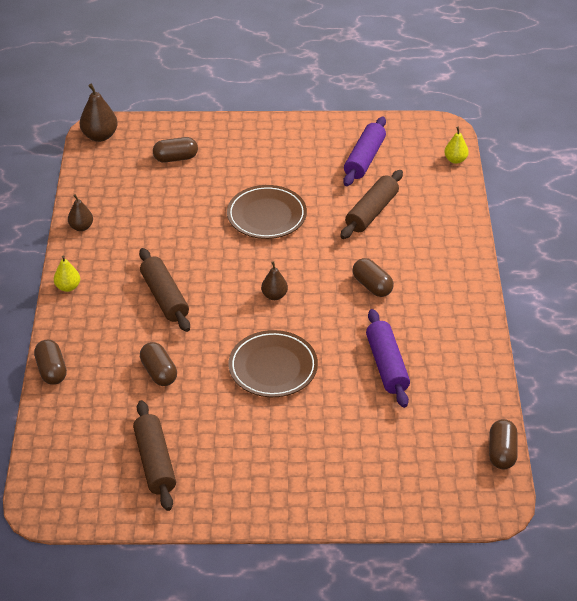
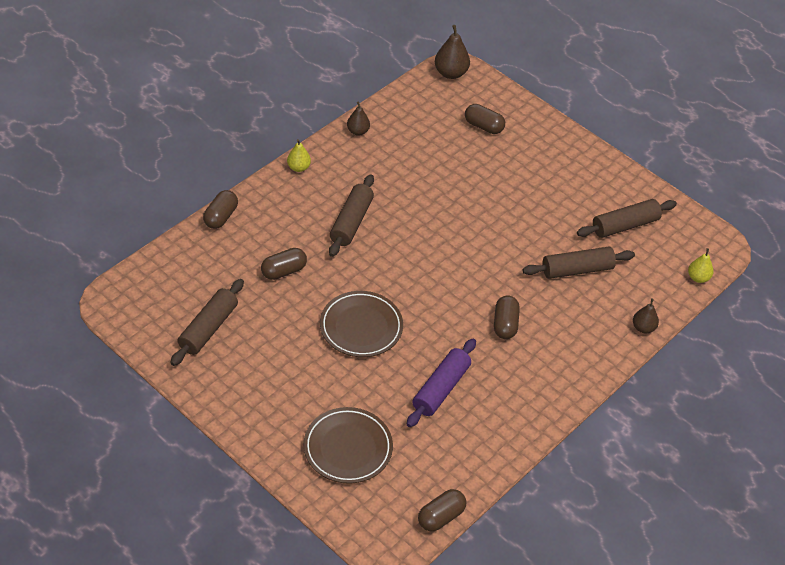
camera: 40 degrees right, 5 degrees up
(159, 372) = (284, 271): brown capsule -> brown capsule turned 45 degrees clockwise
(266, 216) = (495, 215): brown plate -> brown plate (348, 448)
(274, 295) = (426, 277): brown pear -> brown pear (643, 328)
(364, 159) = (625, 225): purple rolling pin -> brown rolling pin

